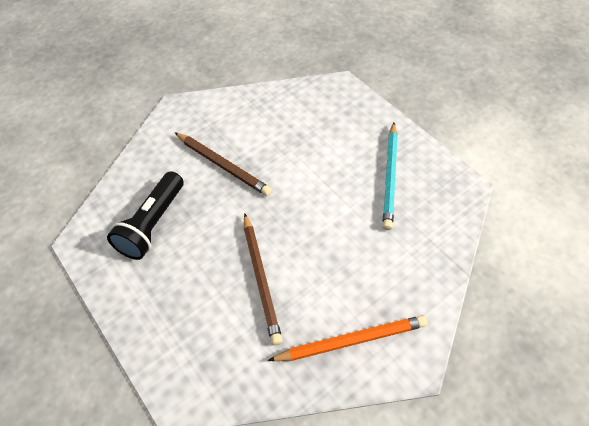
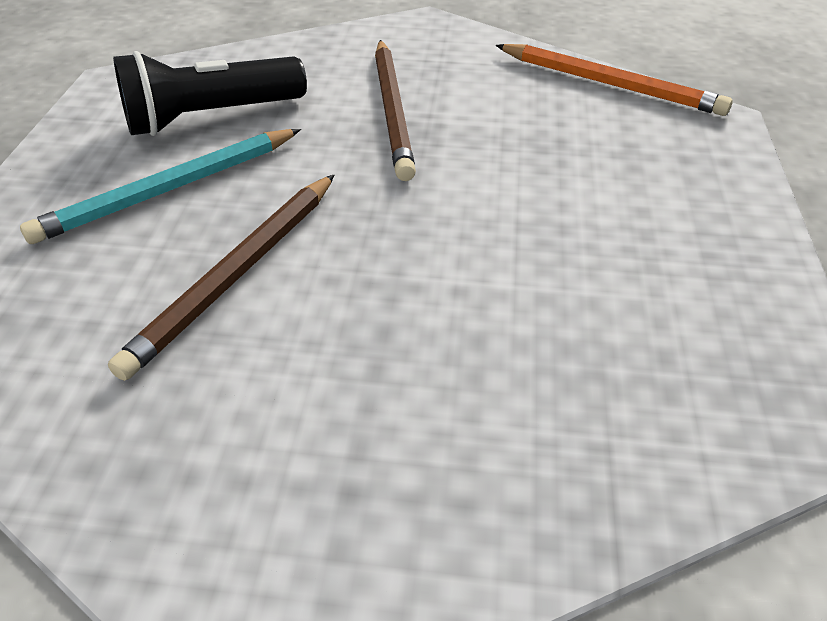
camera: 40 degrees right, 10 degrees down
(351, 341) = (228, 483): orange pencil -> orange pencil (609, 84)
(390, 177) = (653, 290): turquoise pencil -> turquoise pencil (170, 189)

